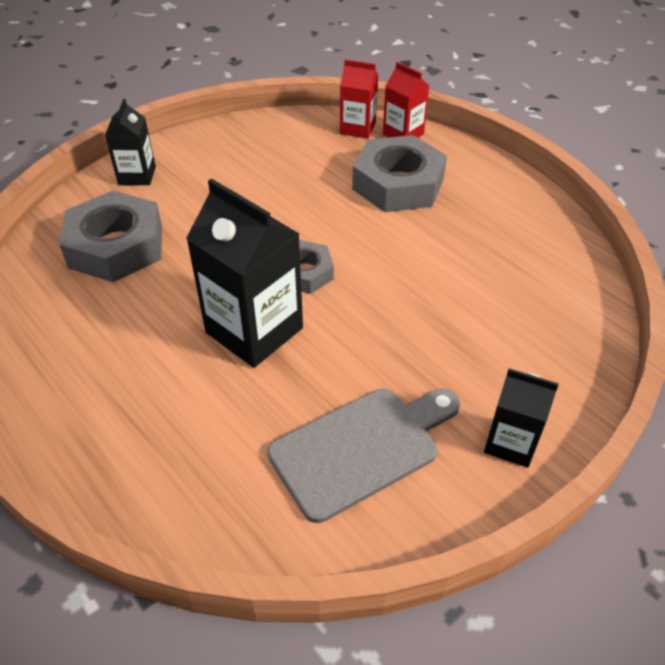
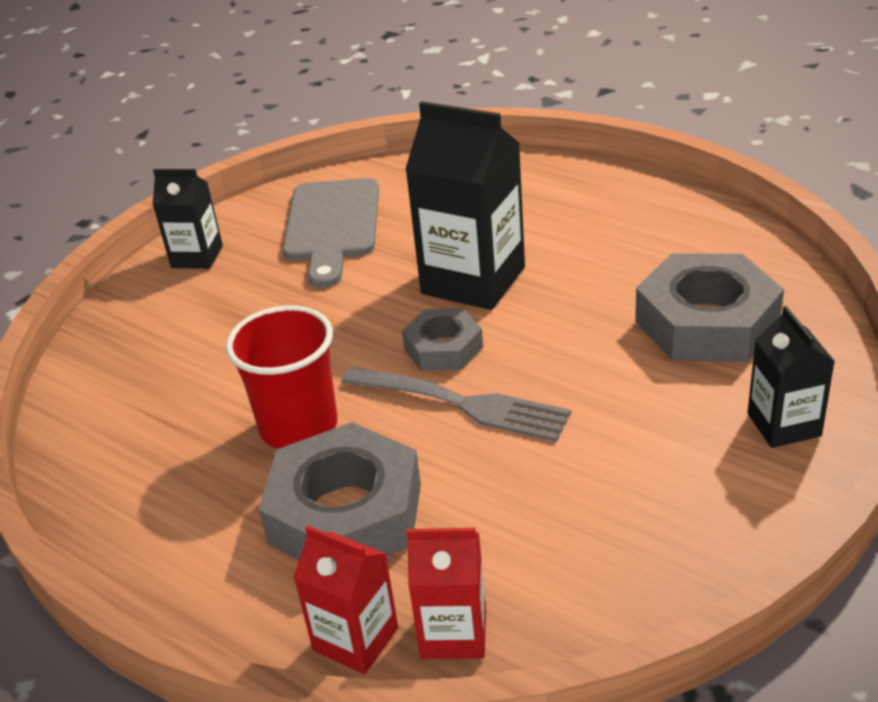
camera: 170 degrees right, 10 degrees down
(310, 229) = (460, 404): none -> grey fork
(361, 448) = (332, 226): grey cutting board -> grey cutting board turned 45 degrees counterclockwise
(420, 238) = (299, 427): none -> red cup

